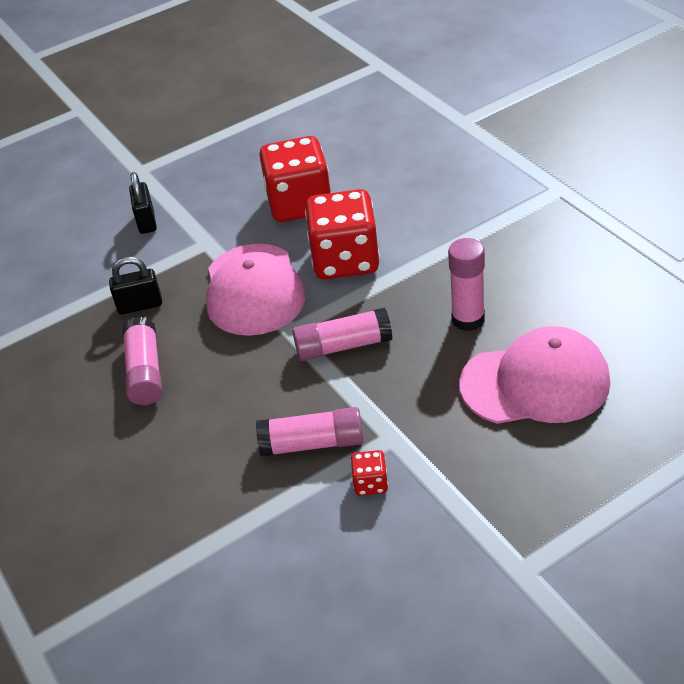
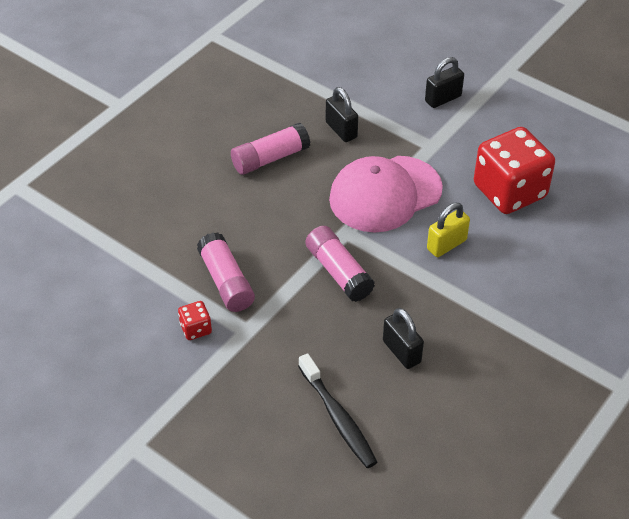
camera: 65 degrees right, 5 degrees up
(345, 260) = (446, 245): red dice -> yellow padlock
(468, 319) = (401, 351): pink glue stick -> black padlock
(535, 383) = (338, 418): pink cap -> black toothbrush

